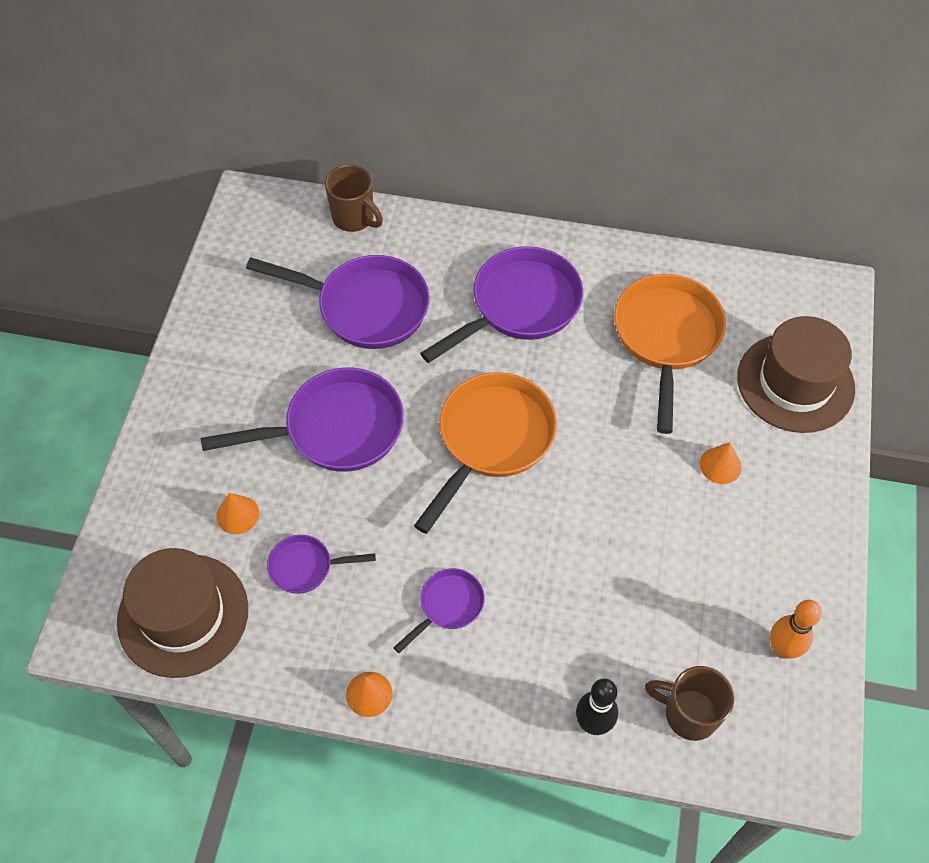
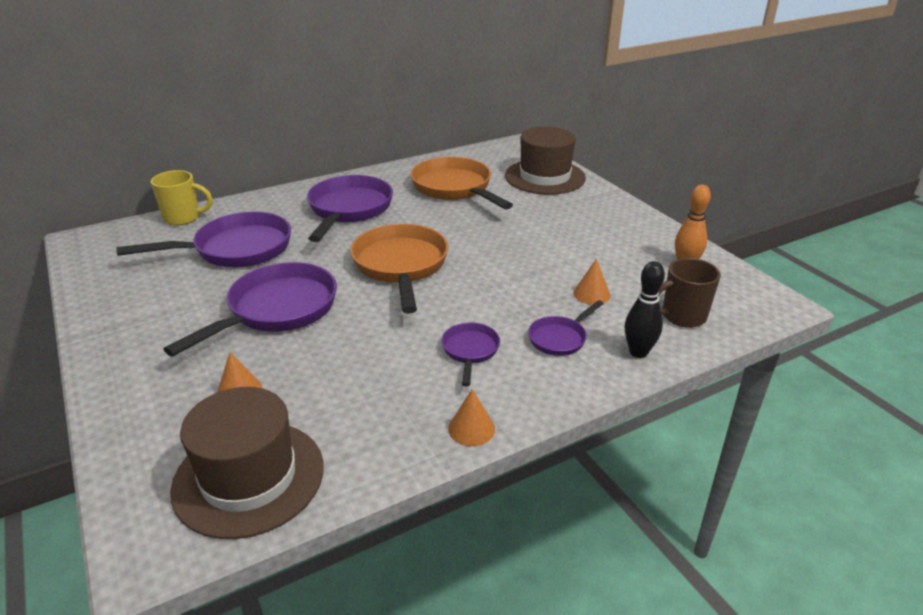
camera: 40 degrees left, 25 degrees down
(306, 567) = (334, 389): purple pan -> purple pan (560, 338)
(354, 218) = (183, 218): brown mug -> yellow mug
(720, 465) = (550, 218): orange cone -> orange cone (591, 294)

